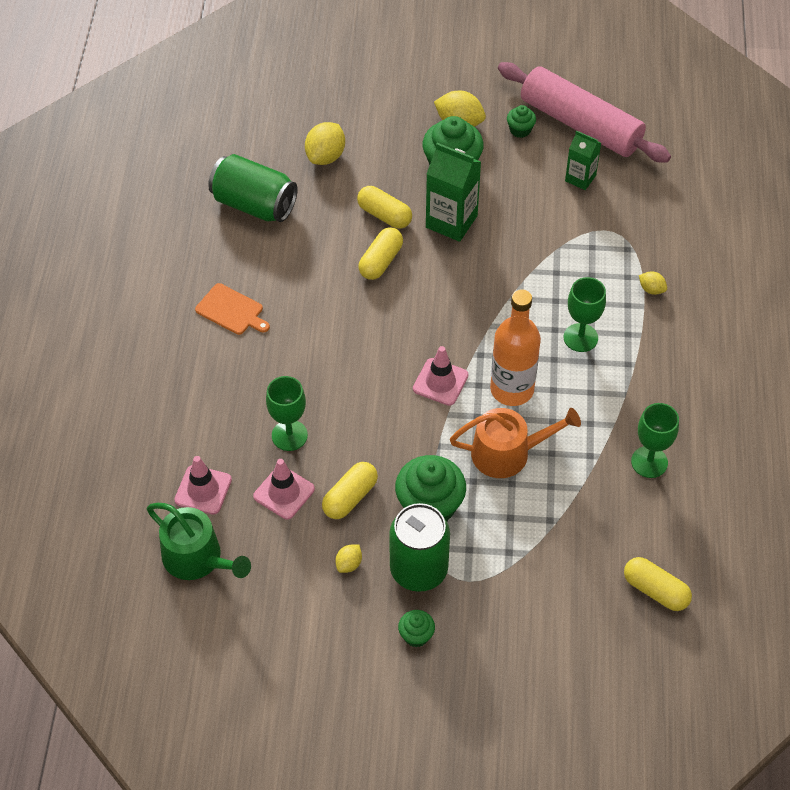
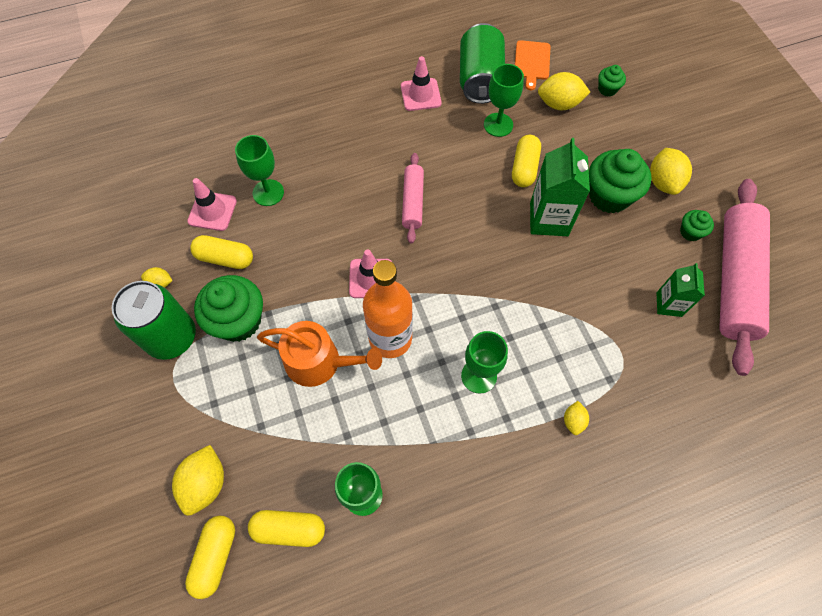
camera: 65 degrees right, 10 degrees up
(197, 558) = (133, 181): green watering can -> none
(203, 490) = (195, 159): pink traffic cone -> pink traffic cone (420, 95)
(231, 310) = (369, 107): orange cutting board -> orange cutting board (532, 62)
(321, 213) = (498, 125): none -> green goblet
(372, 317) = (413, 202): none -> pink rolling pin
(380, 261) = (474, 185): yellow capsule -> yellow capsule (289, 529)
(416, 635) = (106, 361): green cupcake -> green cupcake (607, 89)
(508, 453) = (319, 362): orange watering can -> orange watering can turned 45 degrees counterclockwise
(585, 580) = (206, 483): none -> yellow lemon

